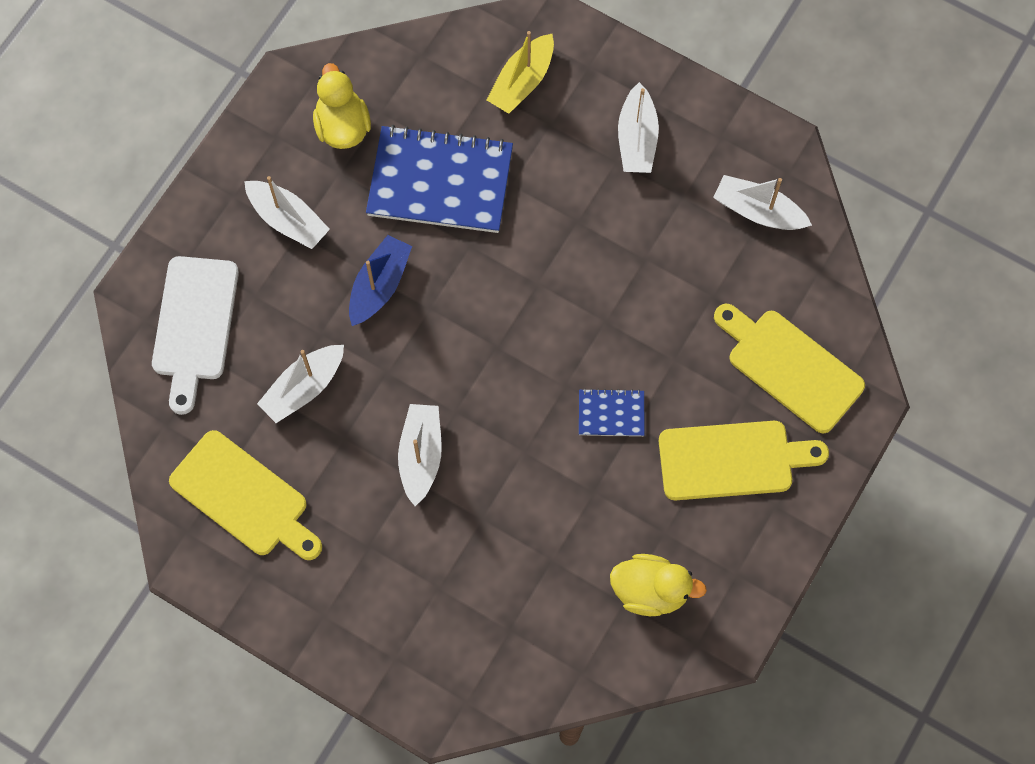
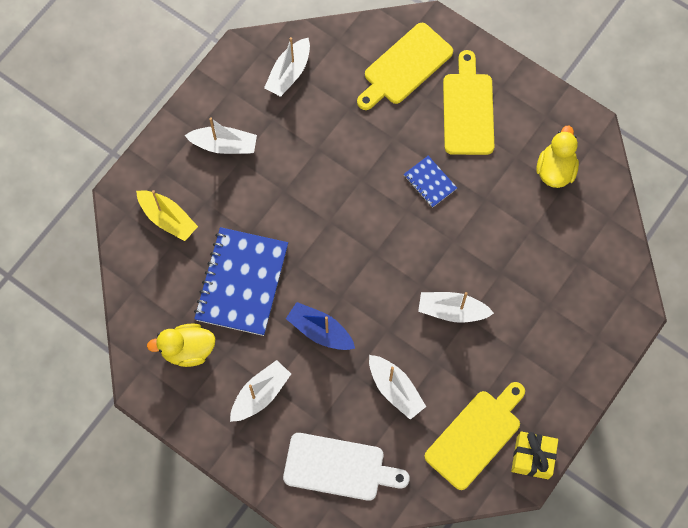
camera: 85 degrees left, 0 degrees up
(217, 574) = (532, 458): none -> yellow gift
(611, 413) = (430, 182): blue notebook -> blue notebook turned 45 degrees counterclockwise

